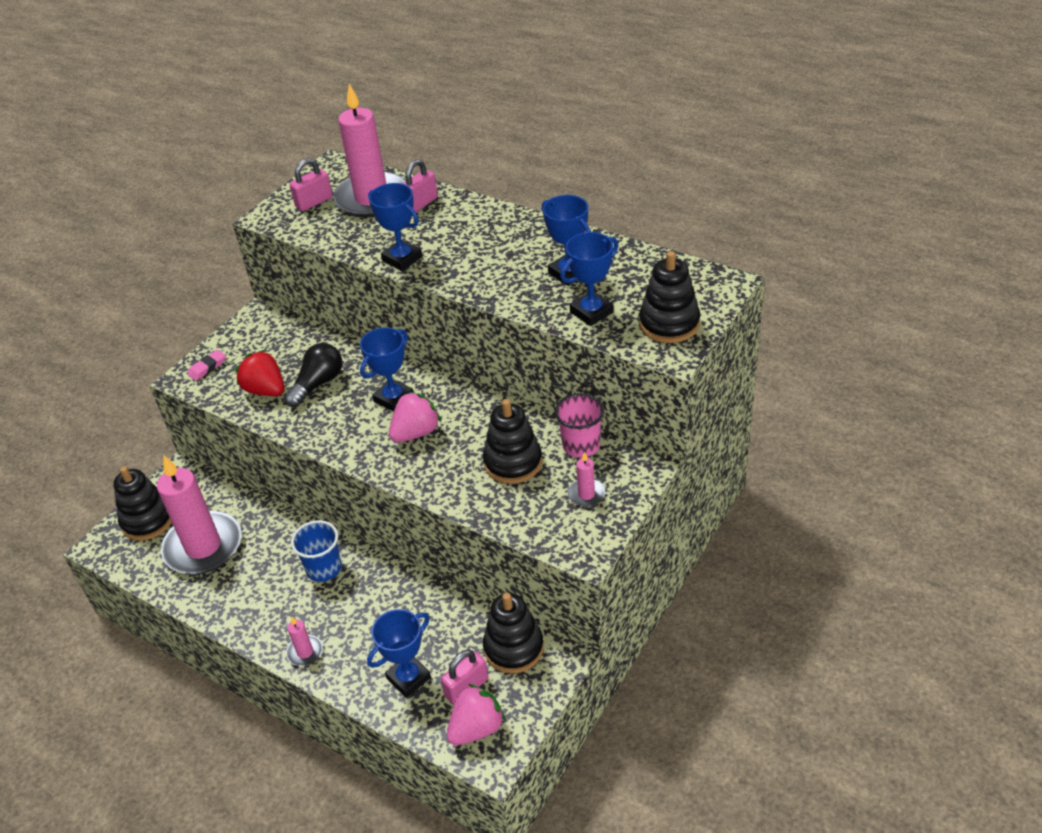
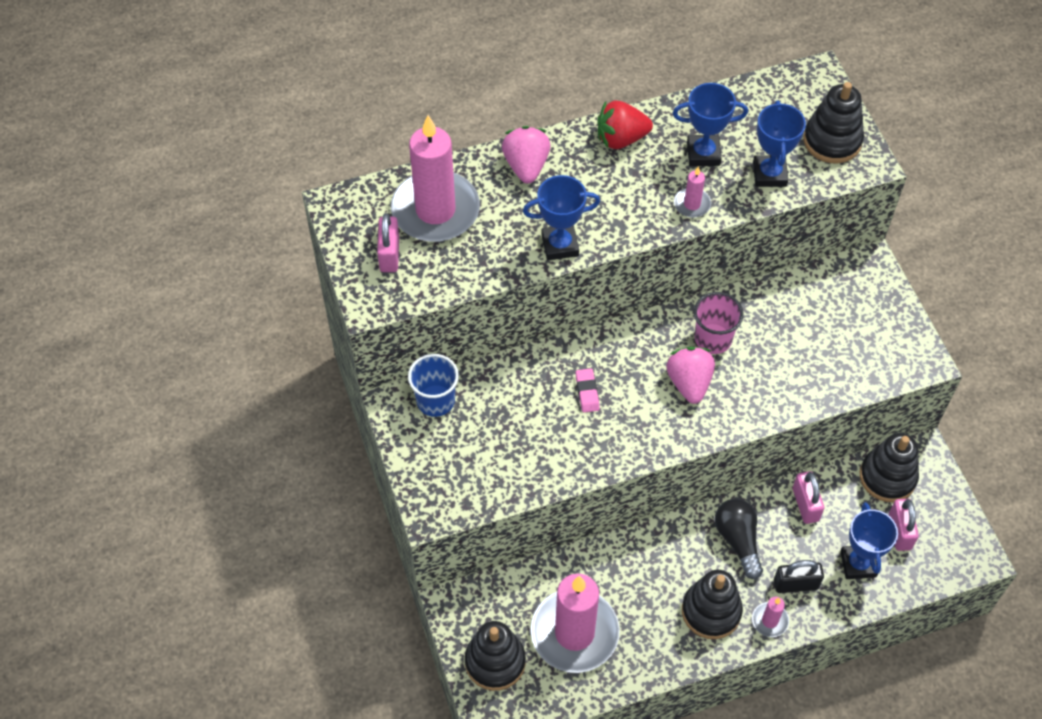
camera: 55 degrees left, 15 degrees up
(207, 367) = (435, 485): pink eraser -> pink eraser (587, 392)
(265, 390) = (519, 458): red strawberry -> red strawberry (621, 139)
(318, 384) = (552, 414): black light bulb -> black light bulb (738, 540)
(324, 568) = (688, 555): blue cup -> blue cup (435, 400)
(353, 648) = (796, 584): none -> black padlock
(393, 398) = (629, 372): blue trophy -> none
(420, 204) = (487, 183): pink padlock -> pink padlock (805, 504)
(476, 728) = (942, 549): pink strawberry -> pink strawberry (526, 166)
(513, 462) = (788, 342): black stacking toy -> black stacking toy (711, 611)
(581, 445) = (810, 287): pink cup -> pink cup (713, 339)
(586, 494) = (866, 320): pink candle -> pink candle (692, 204)

